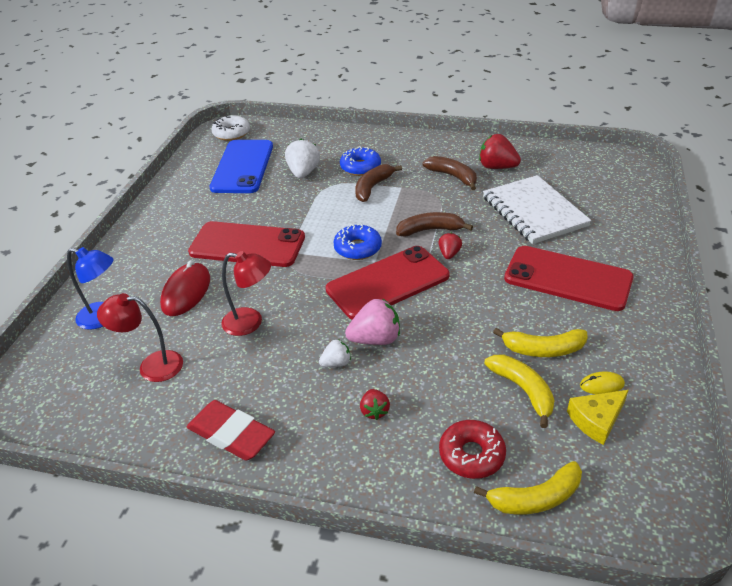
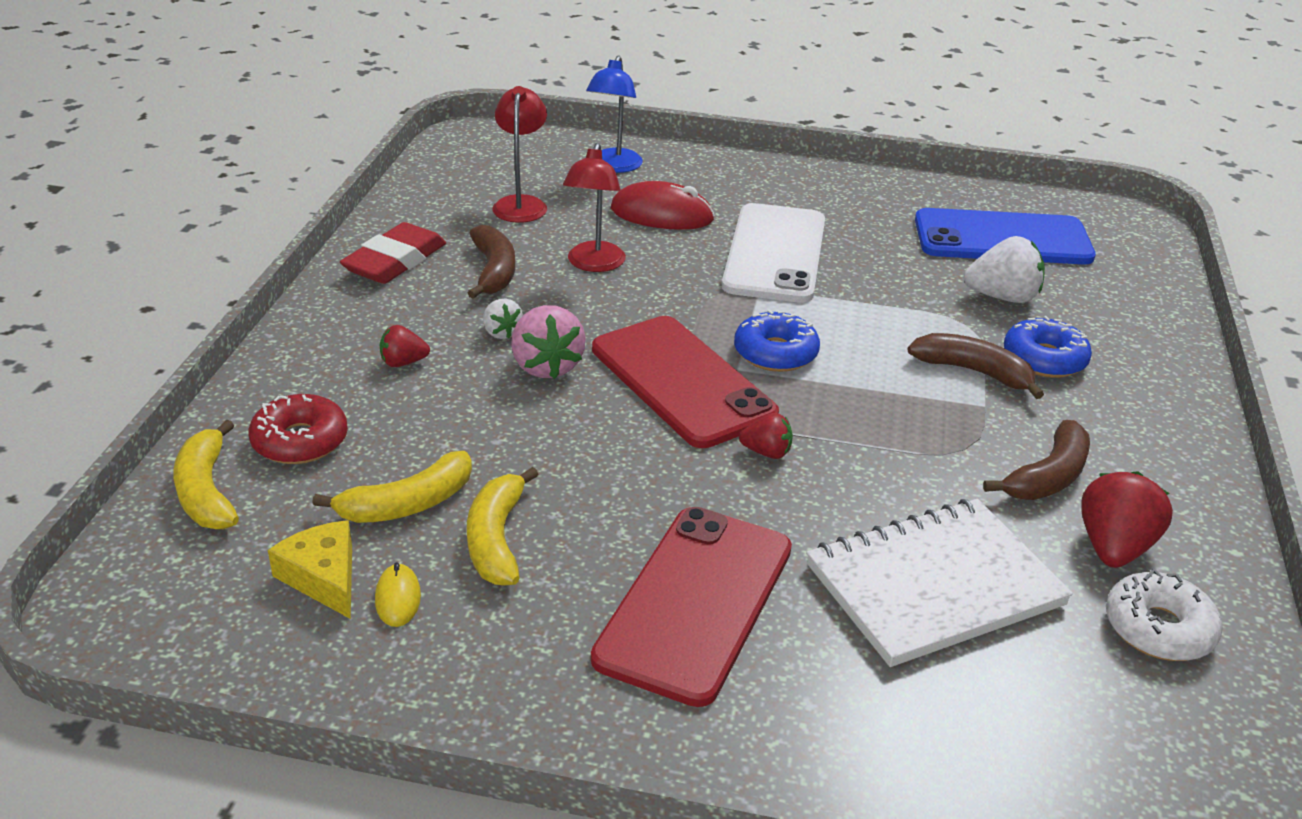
camera: 85 degrees right, 5 degrees down
(231, 133) = (1113, 222): white donut -> white donut (1158, 628)
(247, 245) = (775, 253): red phone -> white phone
(430, 230) = (841, 434): brown banana -> brown banana (494, 271)

